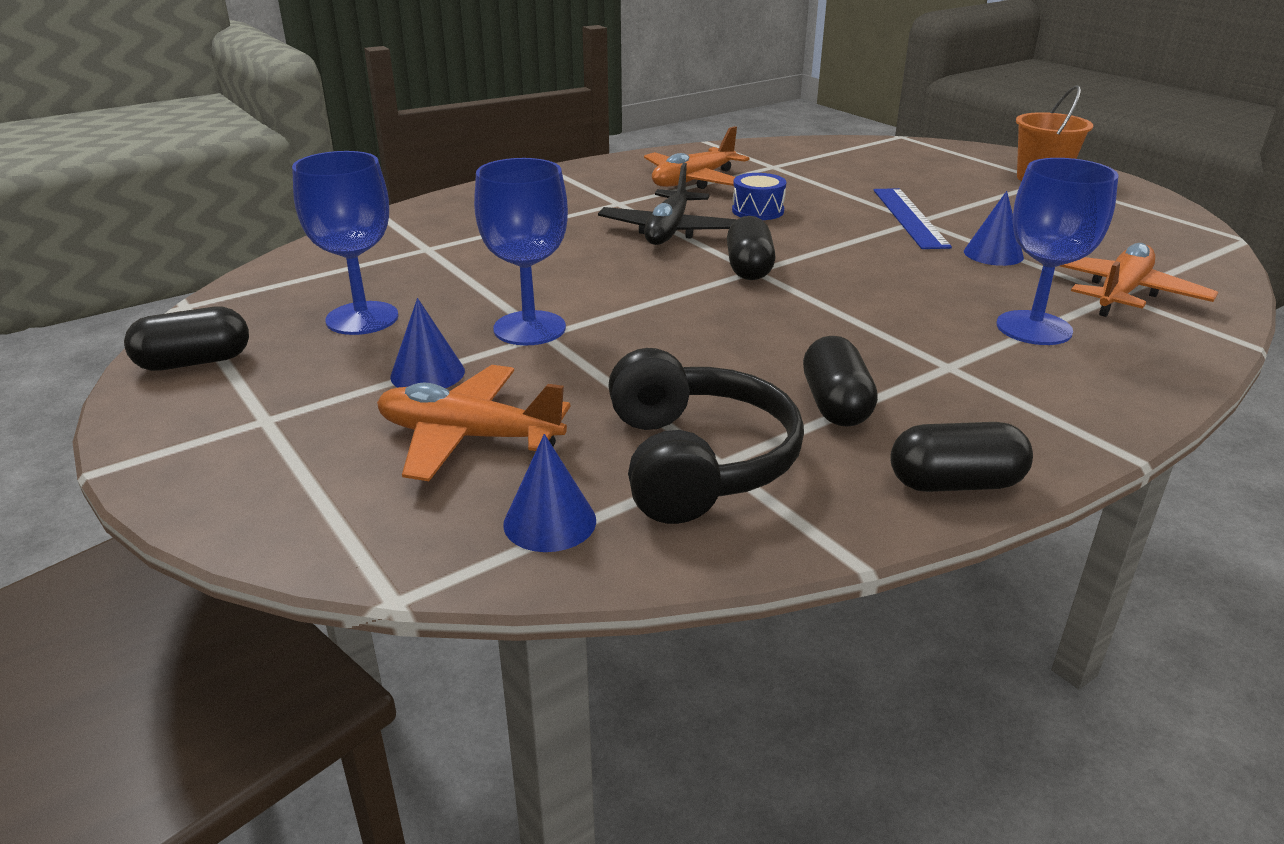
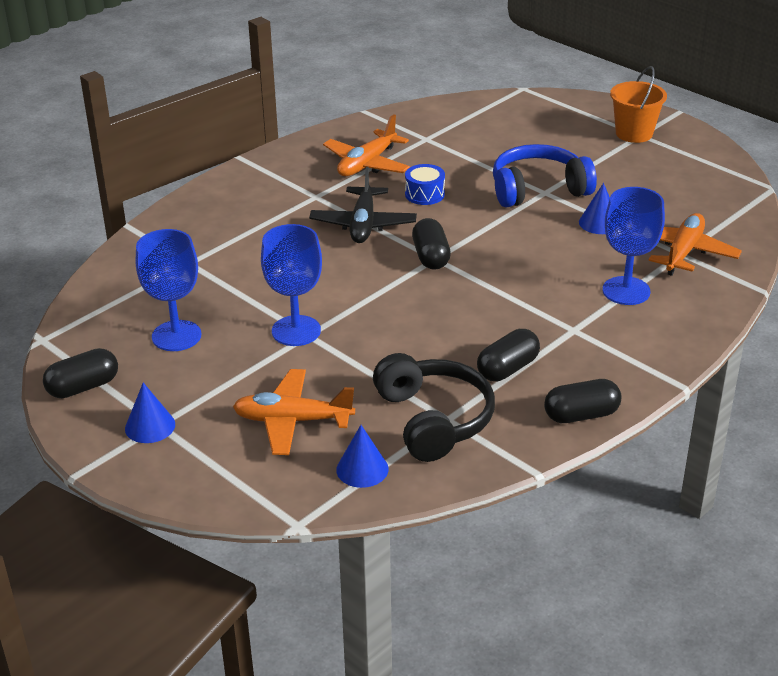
camera: 10 degrees left, 5 degrees up
(427, 373) = (244, 377): blue cone -> blue cone (150, 426)
(835, 405) = (507, 369): black capsule -> black capsule turned 60 degrees clockwise
(910, 217) = (538, 190): blue ruler -> blue headphones

